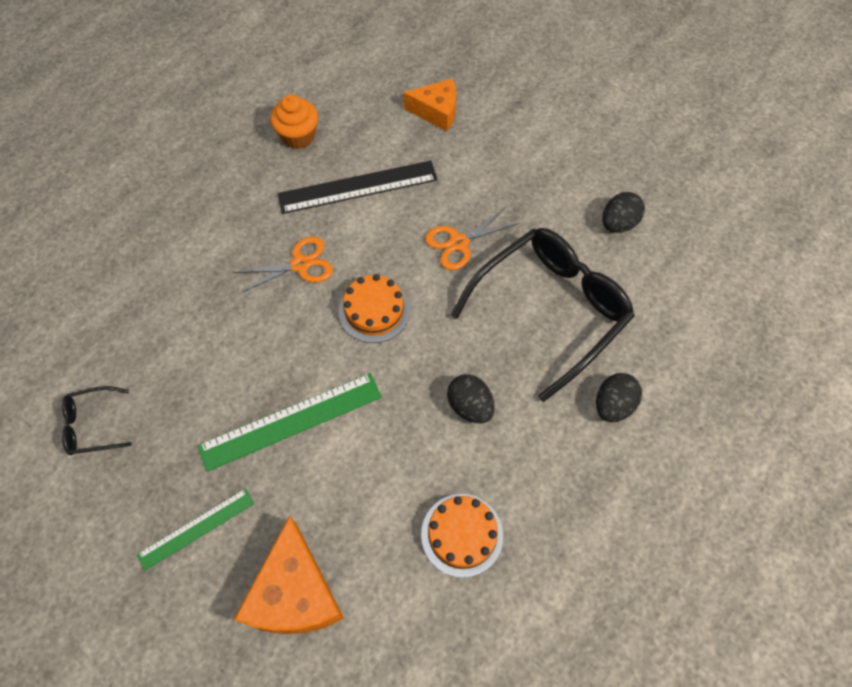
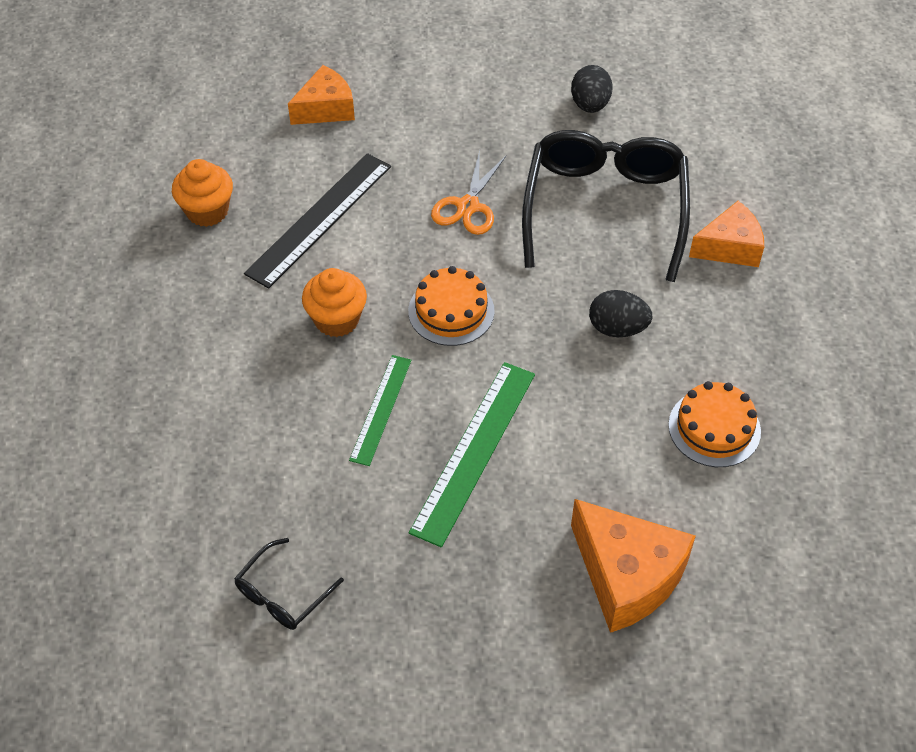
camera: 40 degrees left, 10 degrees down
(196, 528) = (484, 597): green ruler -> green ruler (381, 409)
(300, 264) = (337, 319): orange scissors -> orange cupcake
(613, 405) = (729, 247): black egg -> orange cheese

